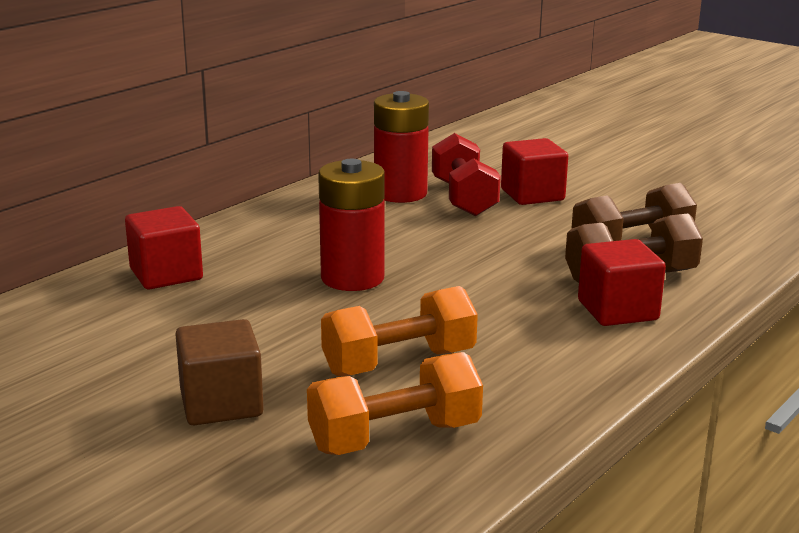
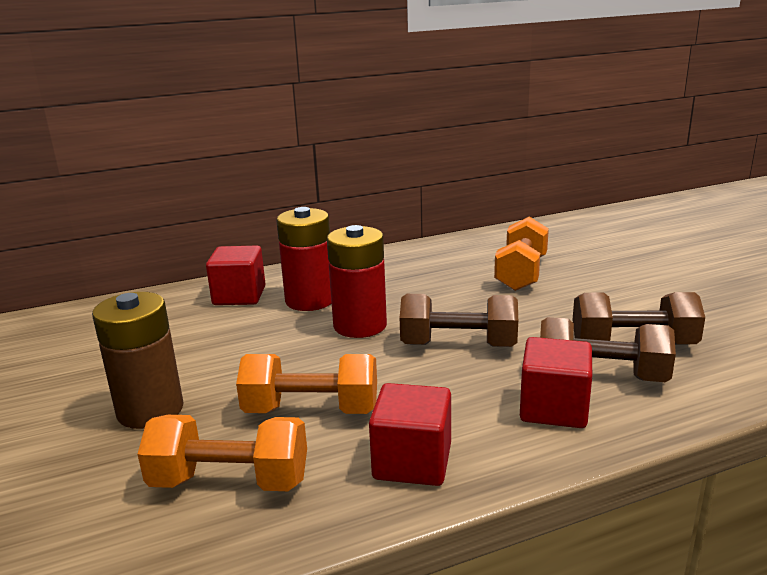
camera: 30 degrees right, 0 degrees up
(221, 403) = (150, 410): brown cube -> brown battery
(400, 193) = (474, 261): red battery -> red battery (310, 300)
(463, 198) = (521, 273): red dumbbell -> orange dumbbell
(476, 276) = (458, 345): none -> brown dumbbell
(532, 195) = (584, 280): red cube -> red cube (412, 462)

